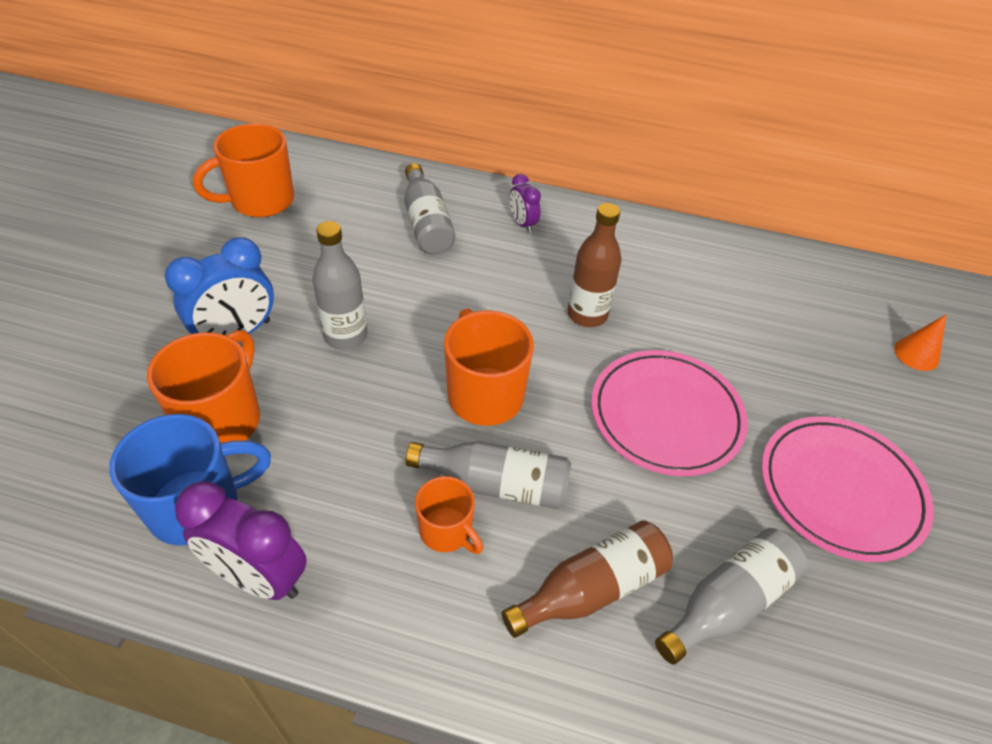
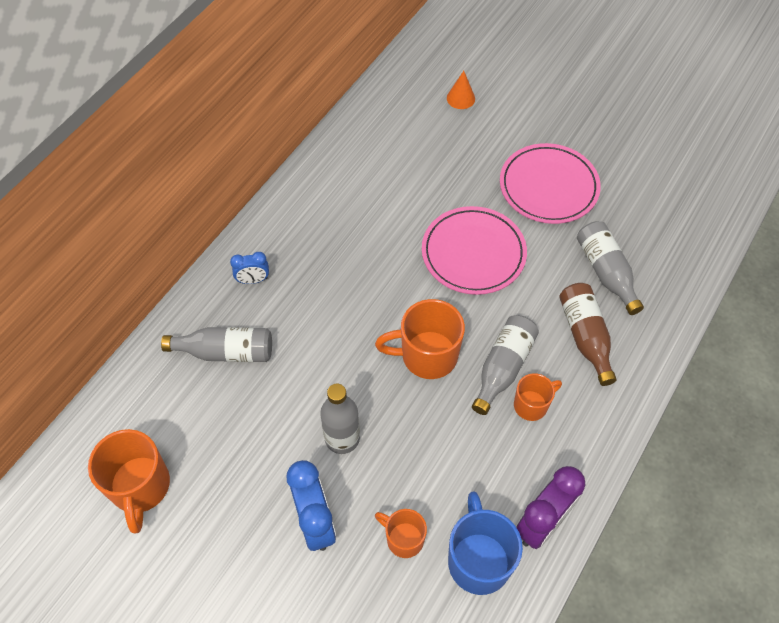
camera: 70 degrees left, 10 degrees up
(222, 419) = (403, 539): orange mug -> orange mug, size x0.59
(522, 224) = (253, 280): purple clock -> blue clock
(587, 314) = (370, 268): brown bottle -> none

